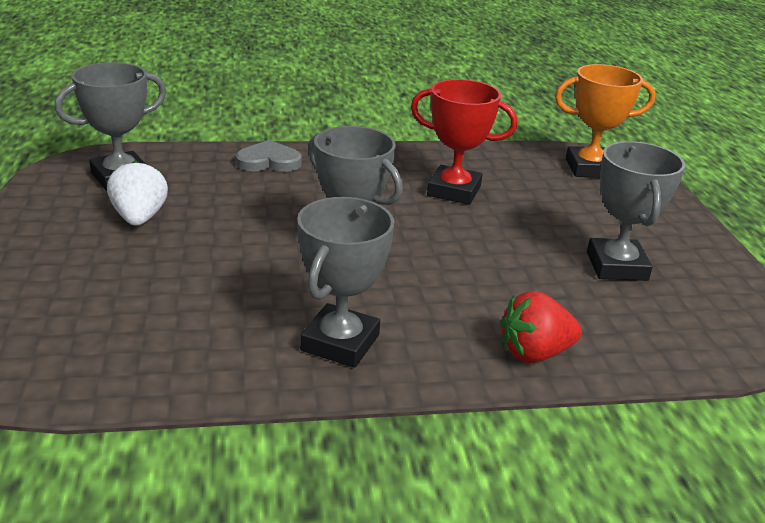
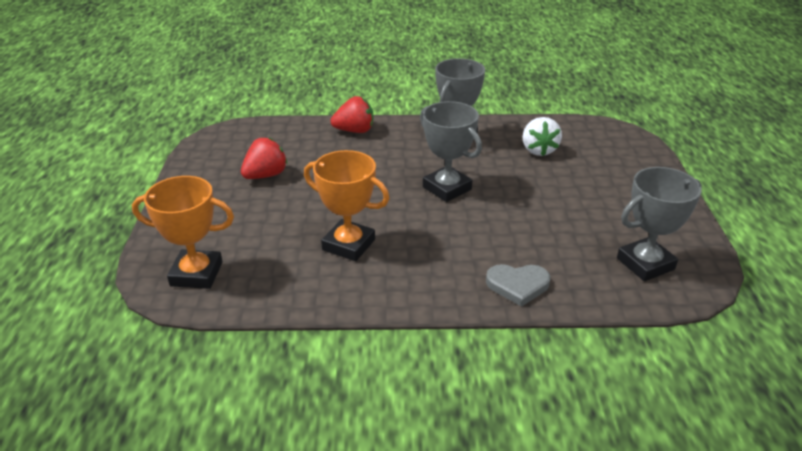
camera: 170 degrees left, 5 degrees up
(139, 218) = (604, 219): white strawberry -> white strawberry (538, 150)
(454, 191) = (348, 245): red trophy -> orange trophy
(616, 266) = (265, 175): grey trophy -> red strawberry

